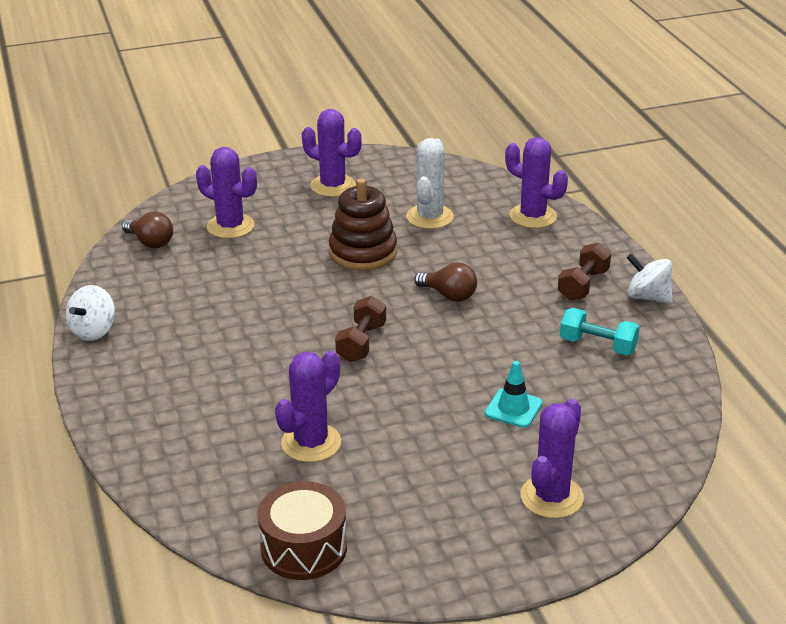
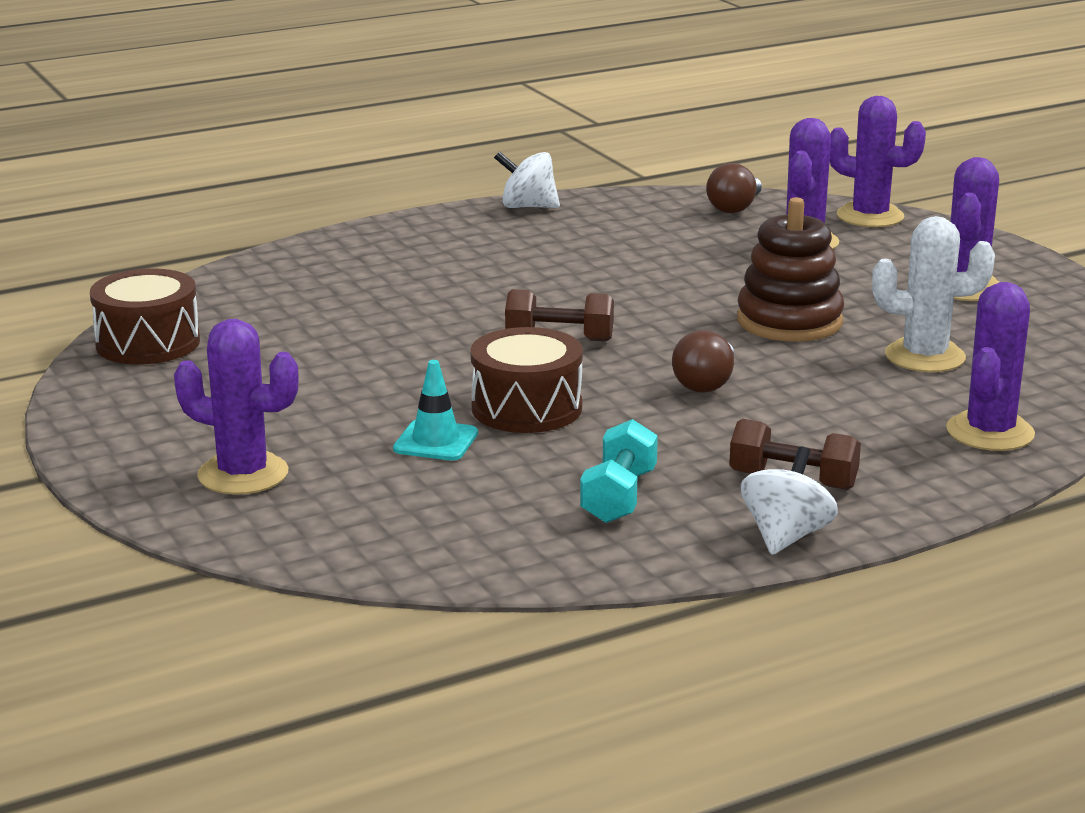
camera: 80 degrees right, 10 degrees down
(311, 443) = (337, 330): purple cactus -> purple cactus (870, 216)
(470, 367) = (526, 408): none -> brown drum

